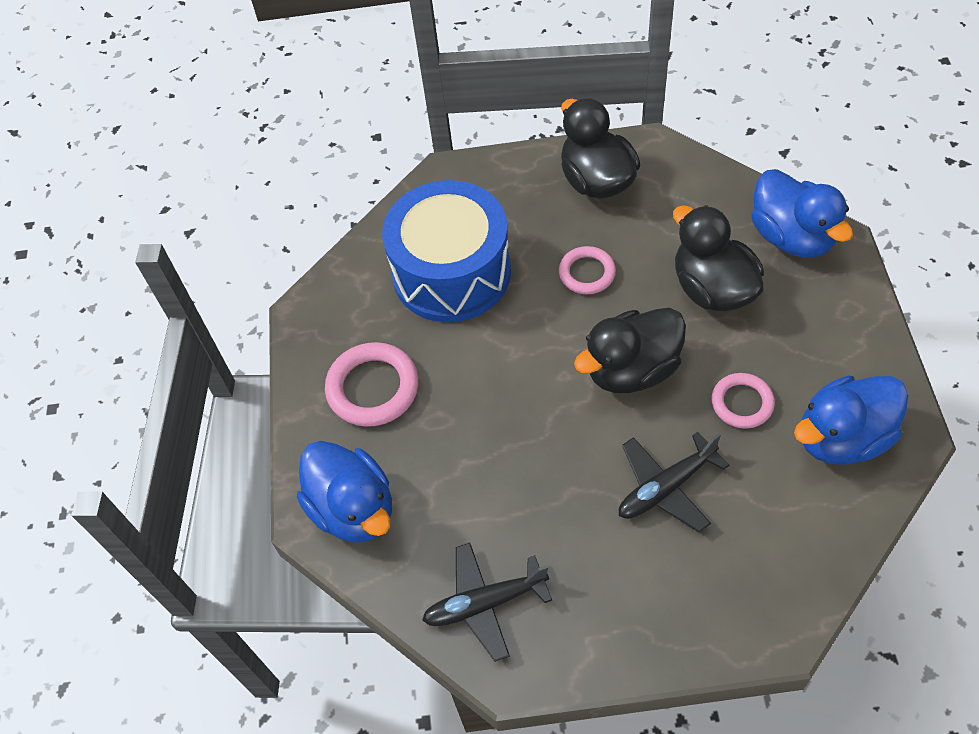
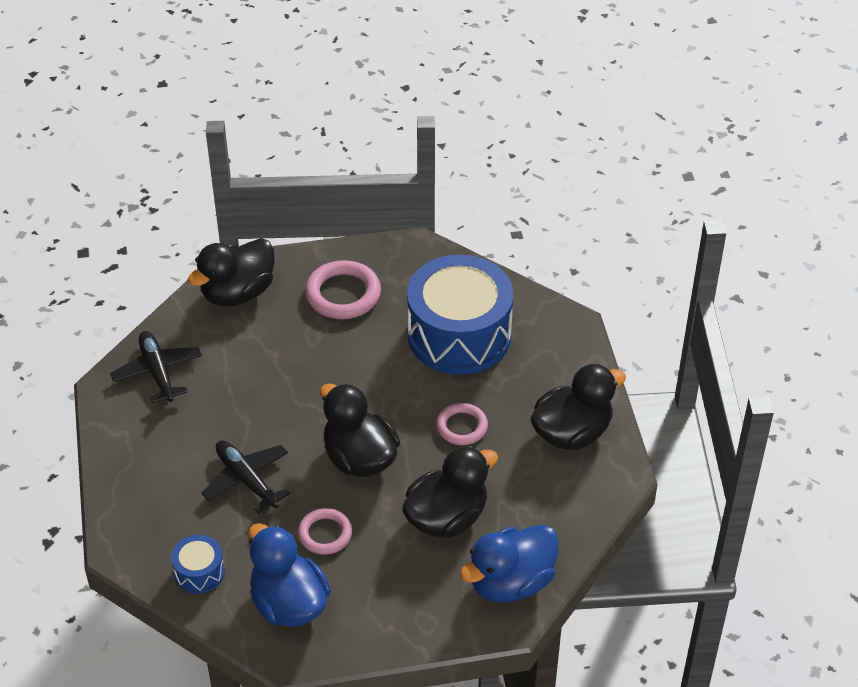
camera: 80 degrees right, 10 degrees down
(353, 509) = (237, 293): blue duck -> black duck
(808, 535) = (199, 572): none -> blue drum

